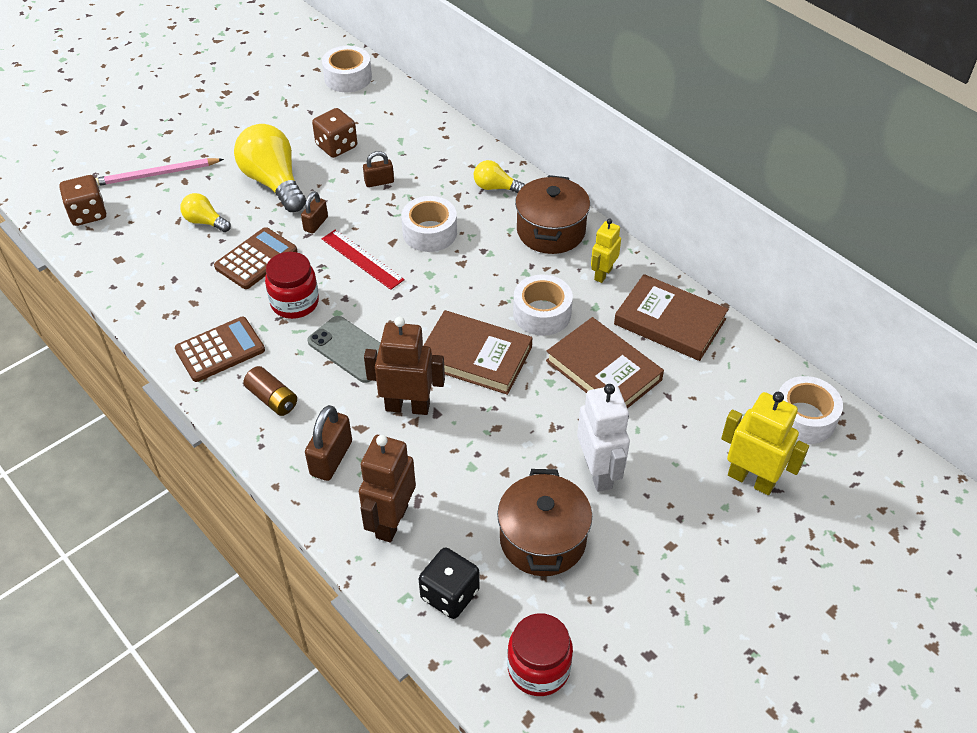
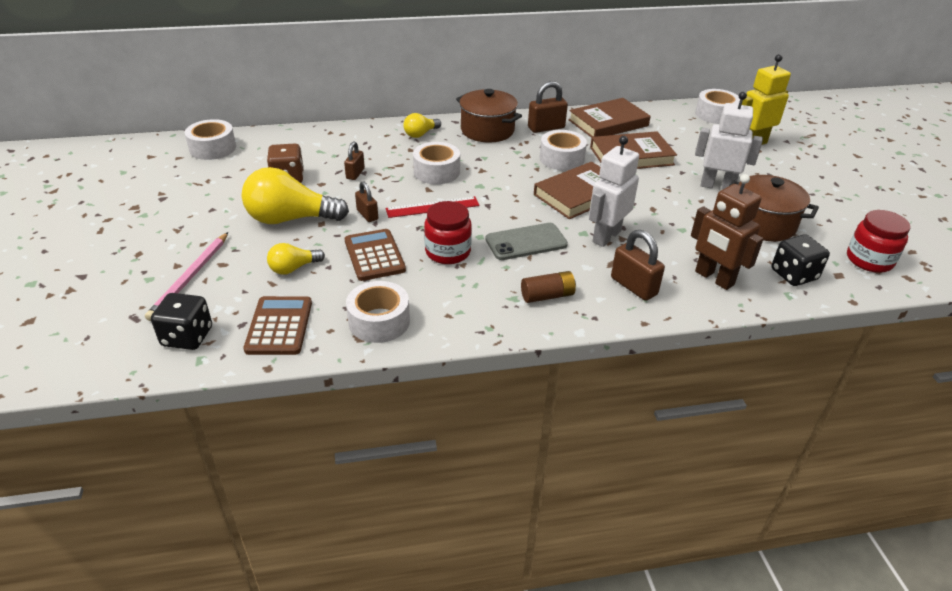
camera: 60 degrees left, 10 degrees down
(88, 214) = (187, 337): brown dice -> black dice
(167, 306) = (379, 321): none -> white tape
(220, 350) = (465, 307): brown calculator -> brown calculator (279, 326)
(407, 406) = (606, 236): brown robot -> white robot
(603, 274) = (546, 128): yellow robot -> brown padlock

